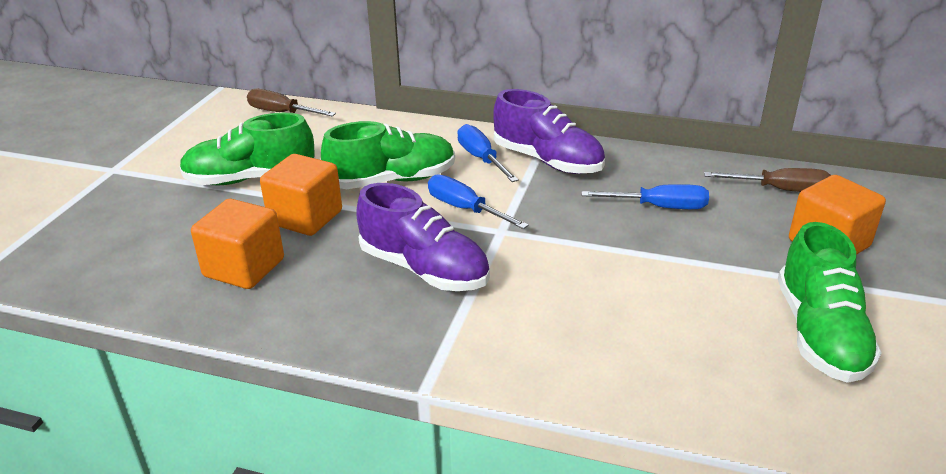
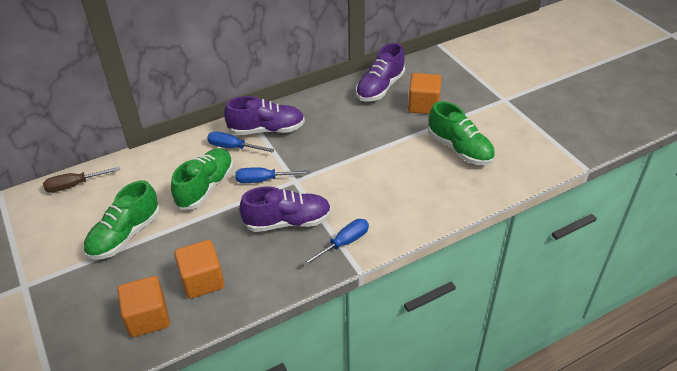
camera: 45 degrees left, 10 degrees up
(305, 218) = (192, 235): orange cube -> orange cube (148, 318)
(659, 207) = (344, 126): blue screwdriver -> blue screwdriver (343, 243)
(780, 190) = (380, 88): brown screwdriver -> purple shoe

